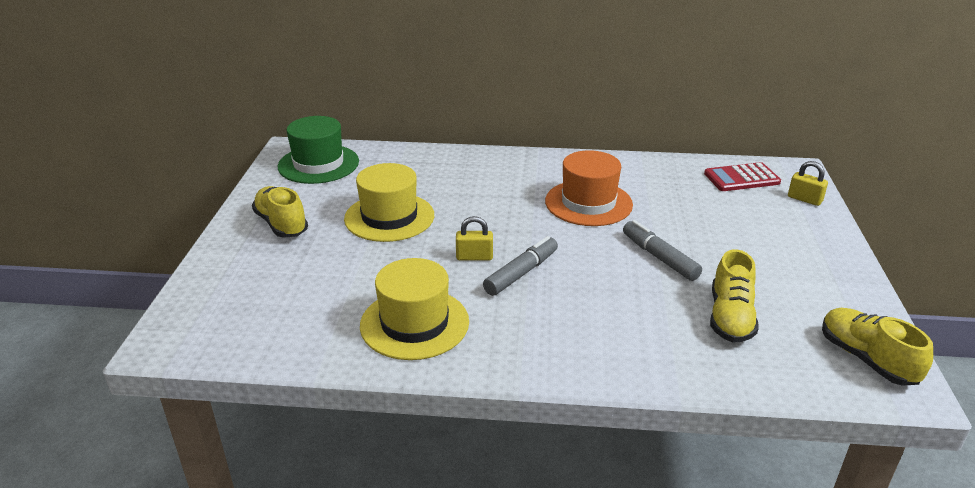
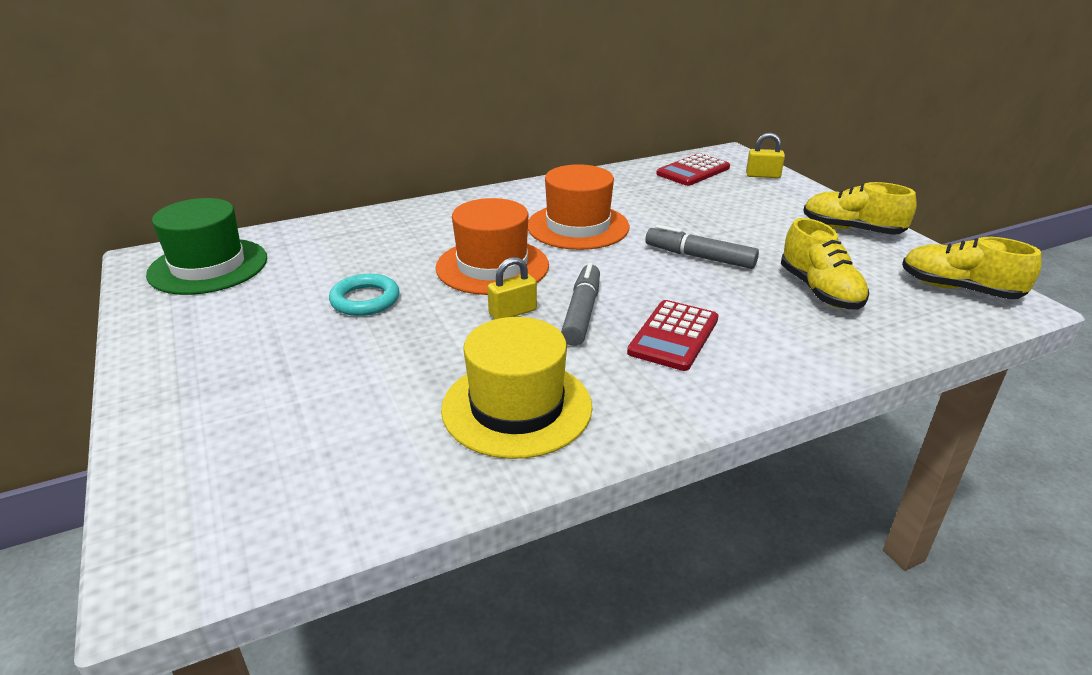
camera: 30 degrees left, 0 degrees up
(281, 224) = (219, 349): yellow shoe -> yellow shoe (851, 230)
(389, 217) = (365, 300): yellow hat -> turquoise ring
(493, 217) = (492, 266): none -> orange hat
(569, 313) = (673, 336): none -> red calculator

